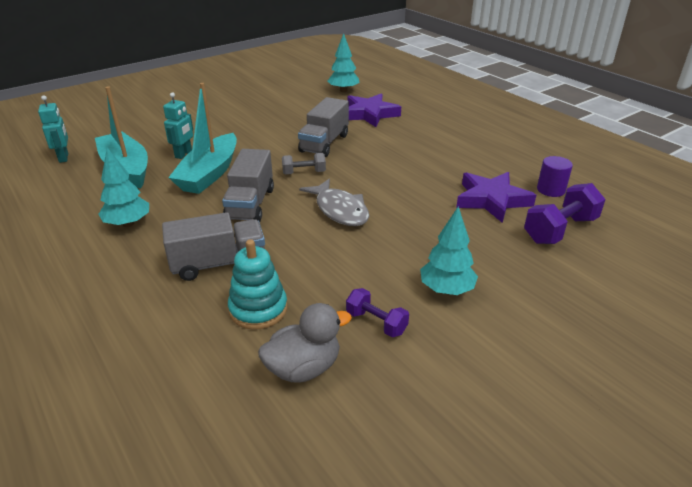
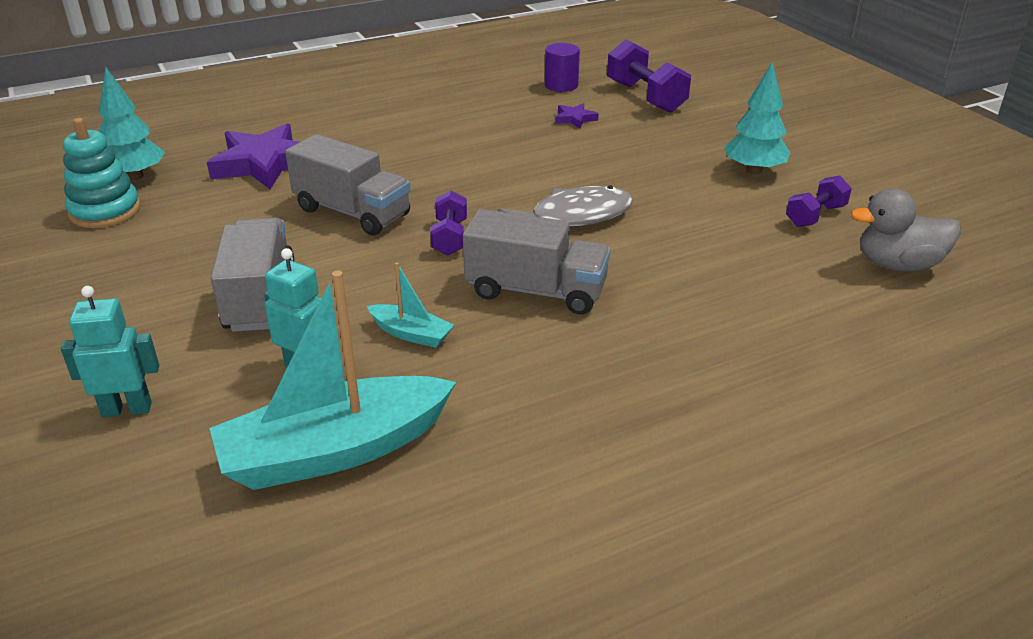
camera: 80 degrees left, 0 degrees up
(64, 157) = (210, 578): turquoise robot -> turquoise robot (127, 409)
(128, 223) = (570, 427): turquoise tree -> none
(209, 174) = (411, 334): turquoise boat -> turquoise boat, size x0.46
(218, 263) = (701, 322): grey truck -> grey truck (260, 298)
(258, 309) = (802, 291): turquoise stacking toy -> turquoise stacking toy (105, 211)
(303, 368) = (898, 265): grey duck -> grey duck turned 75 degrees counterclockwise
(304, 173) = (450, 237): grey dumbbell -> purple dumbbell
(491, 200) = (575, 119): purple star -> purple star, size x0.45

